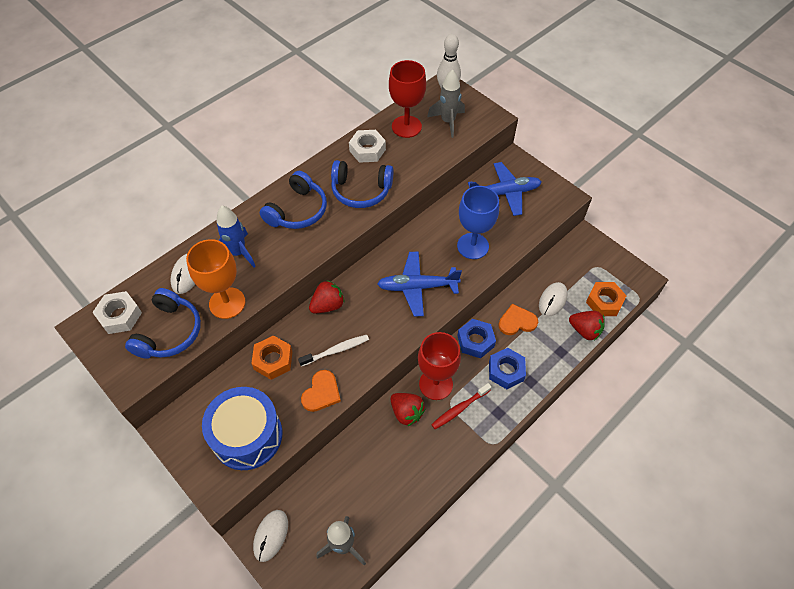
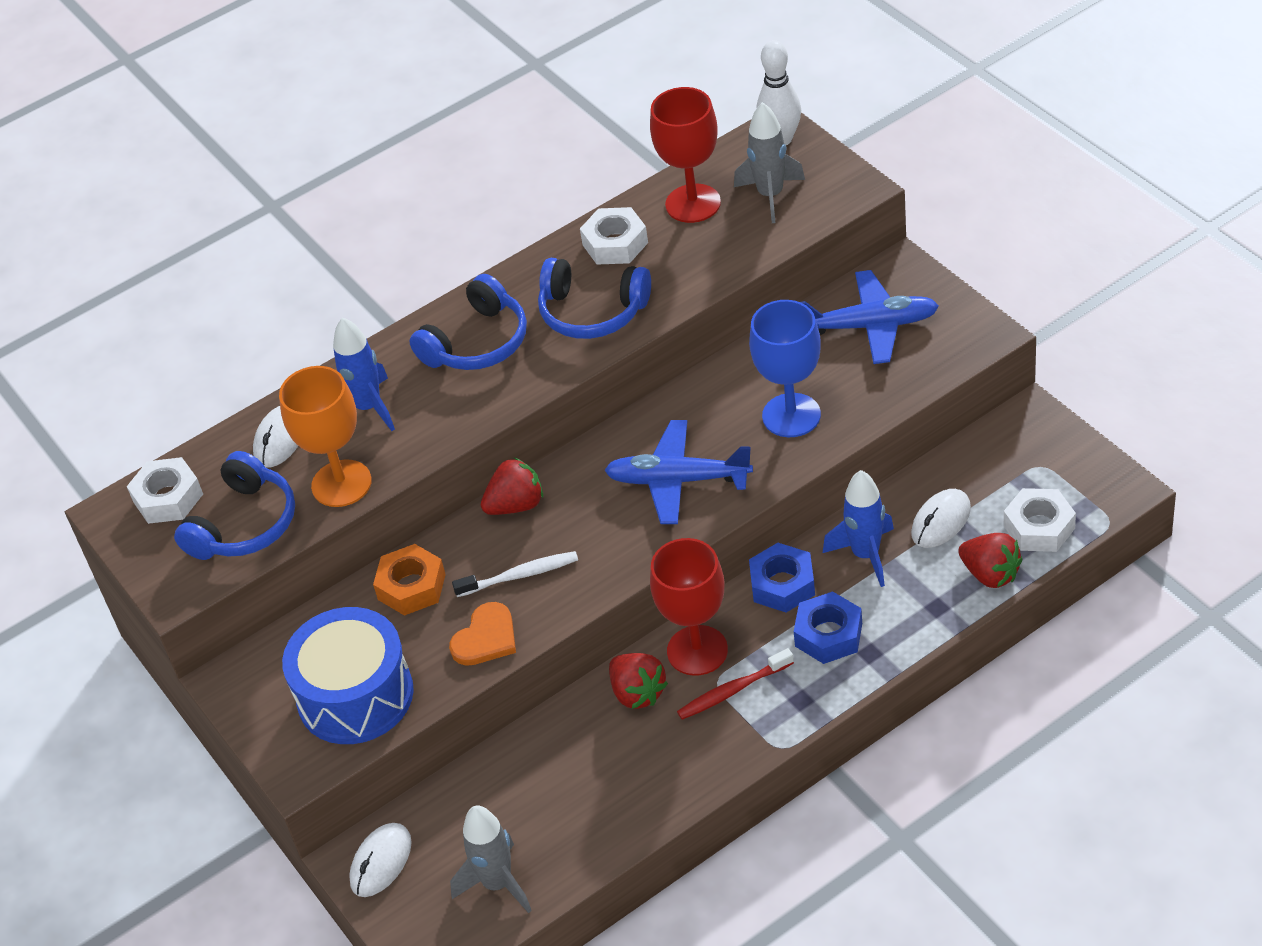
camera: 15 degrees right, 10 degrees down
(517, 321) = (865, 555): orange heart -> blue rocket
(604, 302) = (1039, 527): orange nut -> white nut

